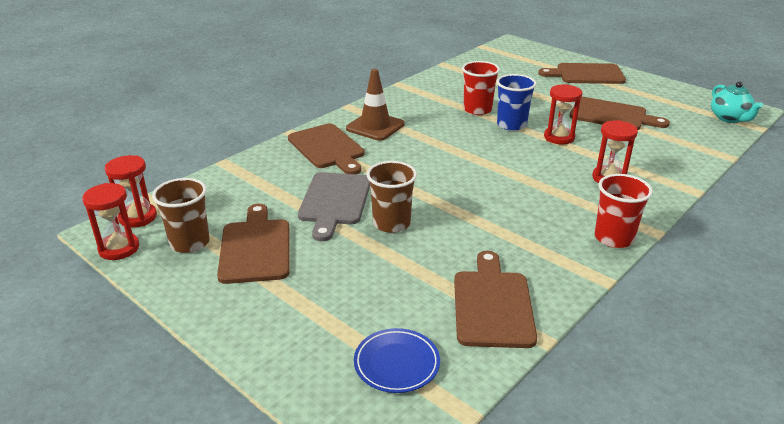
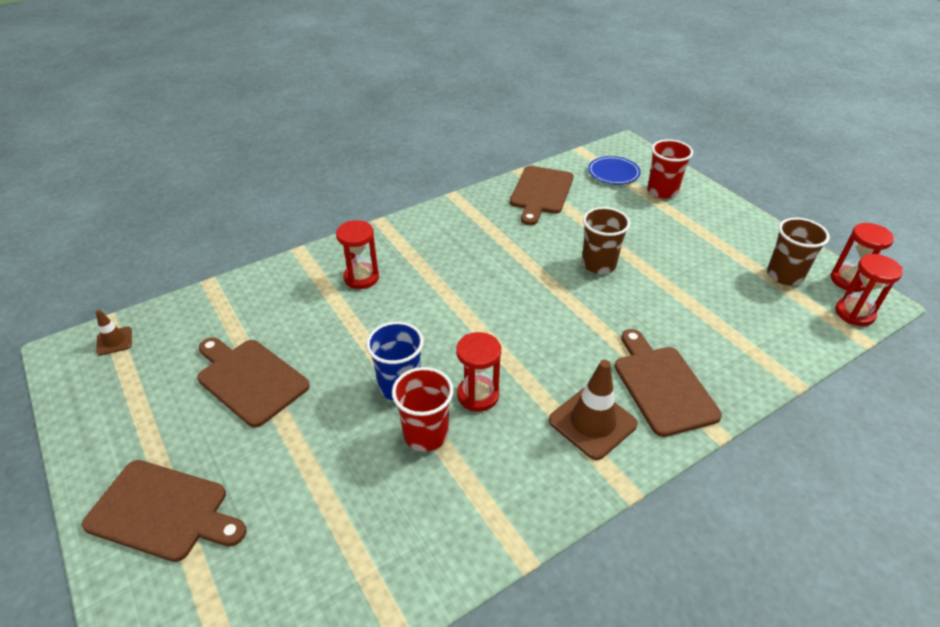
camera: 165 degrees left, 10 degrees up
(255, 247) = (722, 261): brown cutting board -> none
(334, 201) = (652, 298): grey cutting board -> none
(559, 137) = (359, 348): red hourglass -> red hourglass (478, 395)
(613, 238) = (417, 221): red cup -> red cup (662, 191)
(730, 118) = (114, 341): turquoise teapot -> brown traffic cone

